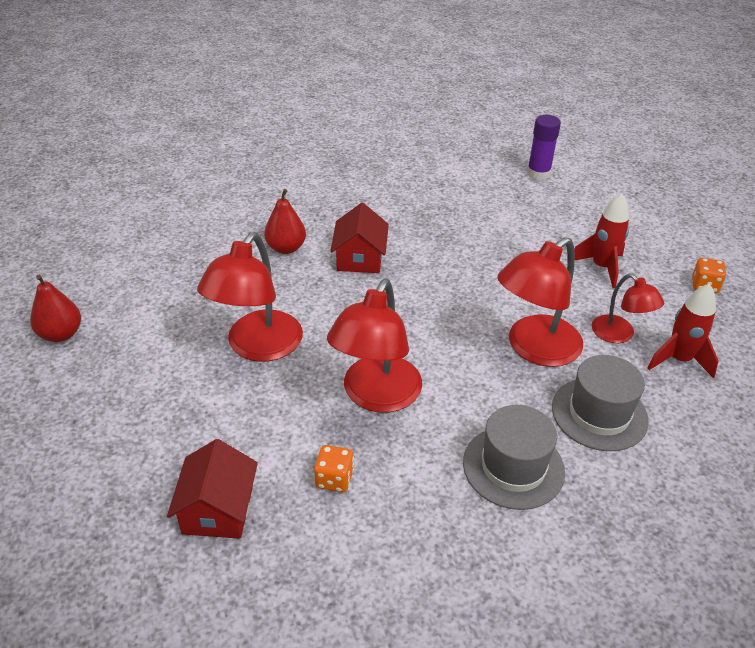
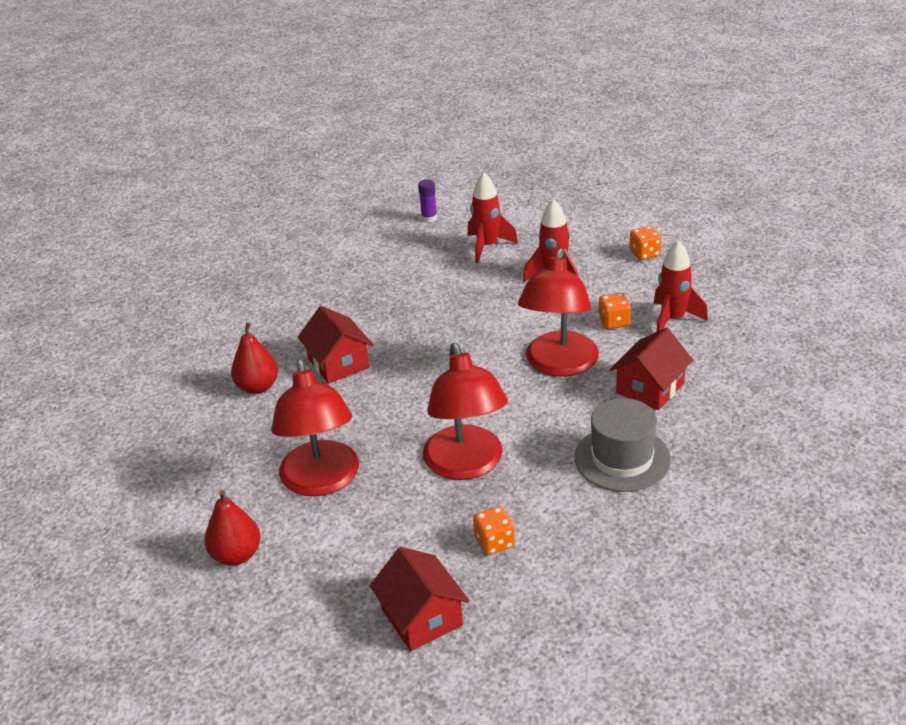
camera: 30 degrees left, 5 degrees down
(61, 334) = (109, 570): red pear -> red pear (236, 555)
(538, 173) = (429, 218): purple glue stick -> purple glue stick, size x0.64
(565, 217) = (487, 247): none -> red rocket
(599, 414) = (650, 388): grey hat -> red house
(619, 335) = (614, 322): red lamp -> orange dice

